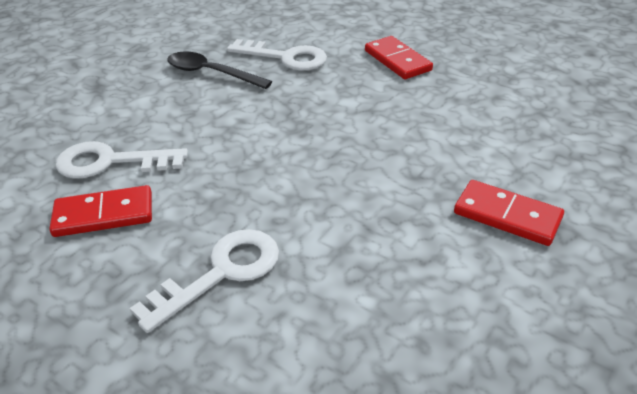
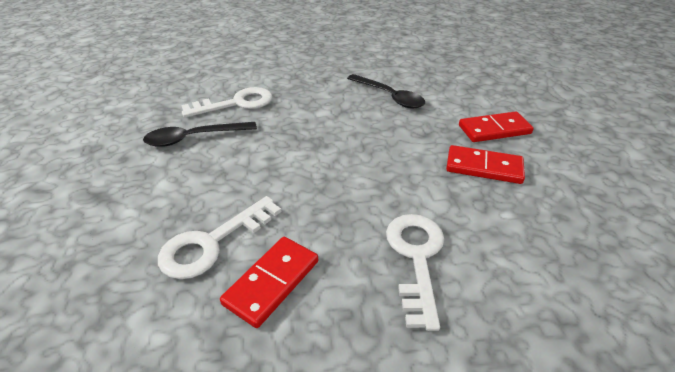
camera: 45 degrees left, 0 degrees up
(397, 61) = (314, 76): red domino -> red domino (483, 167)
(442, 119) = (390, 97): none -> black spoon

